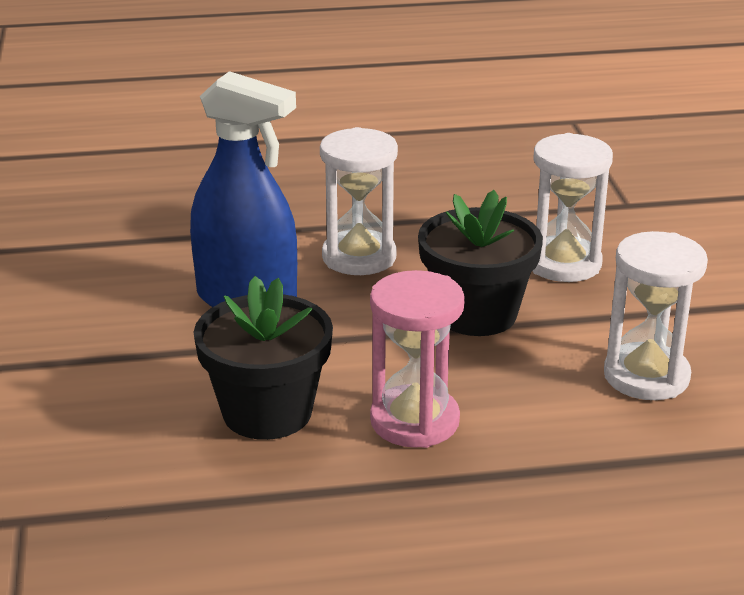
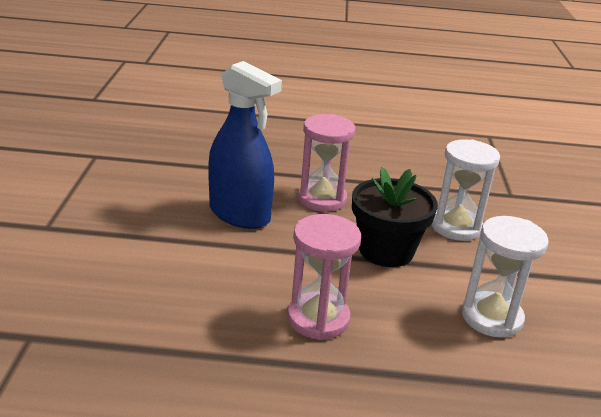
camera: 10 degrees right, 0 degrees up
(267, 412) = (221, 293): black flower pot -> none
(359, 257) = (322, 199): white hourglass -> pink hourglass

